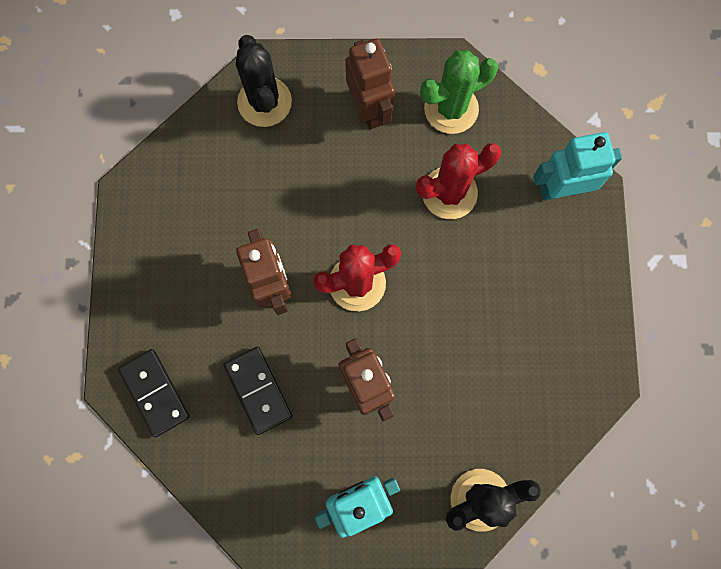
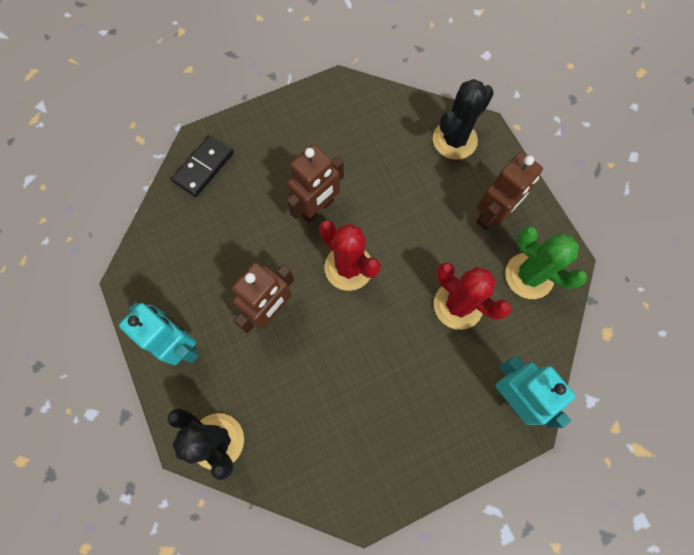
camera: 65 degrees right, 5 degrees down
(258, 390) = (234, 234): black domino -> none

